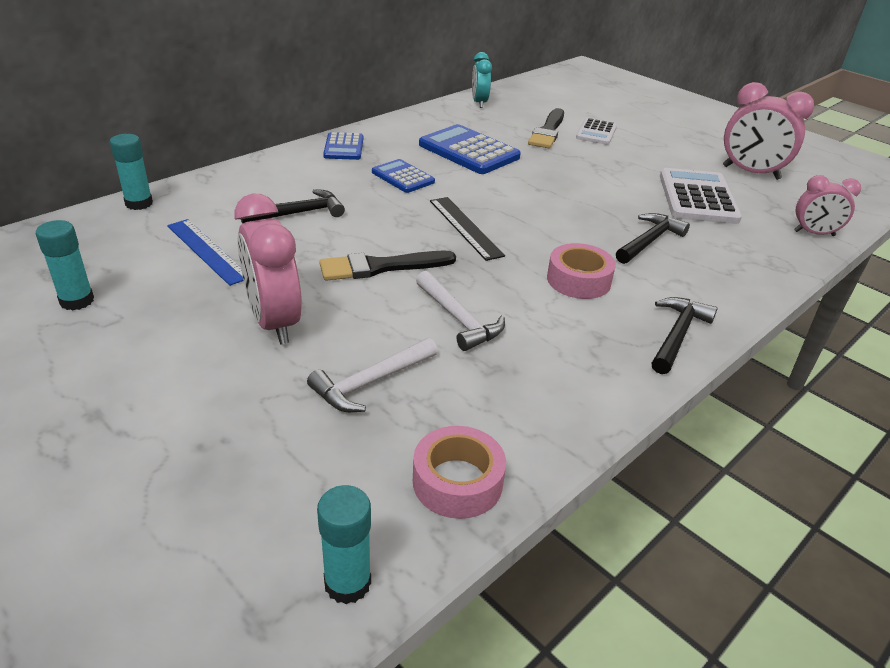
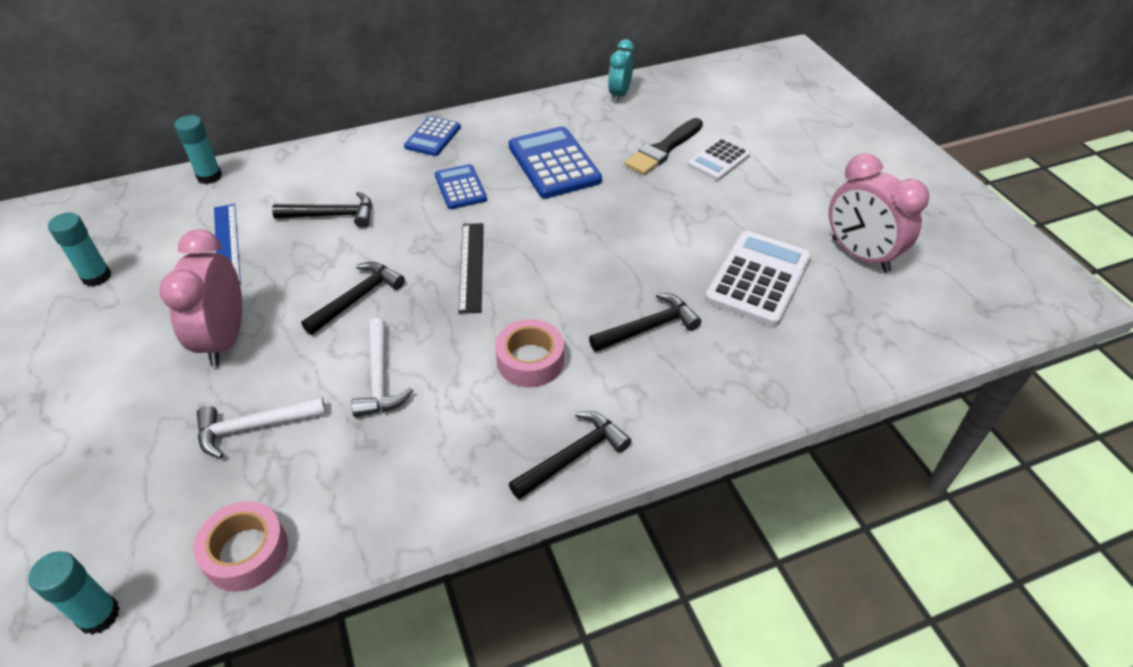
camera: 25 degrees right, 10 degrees up
(381, 267) = (358, 298): black brush -> black hammer
(814, 233) = (857, 362): pink clock -> none

